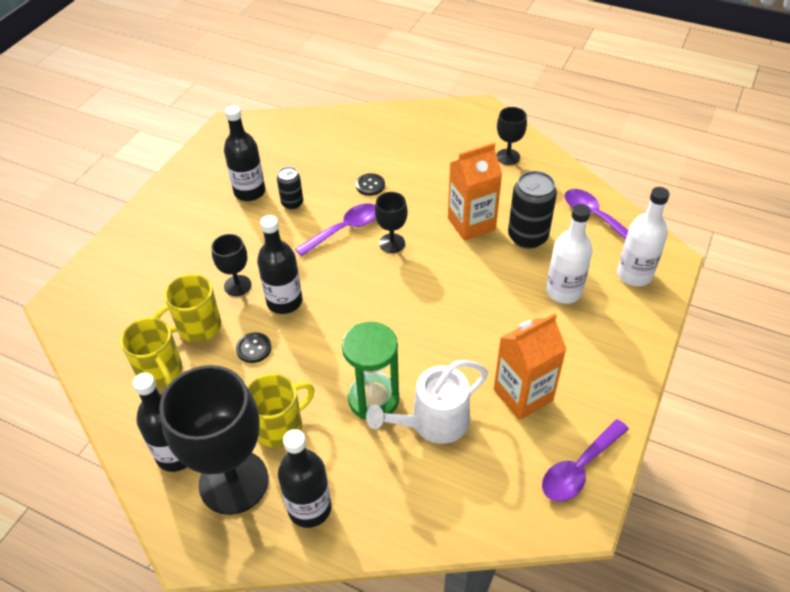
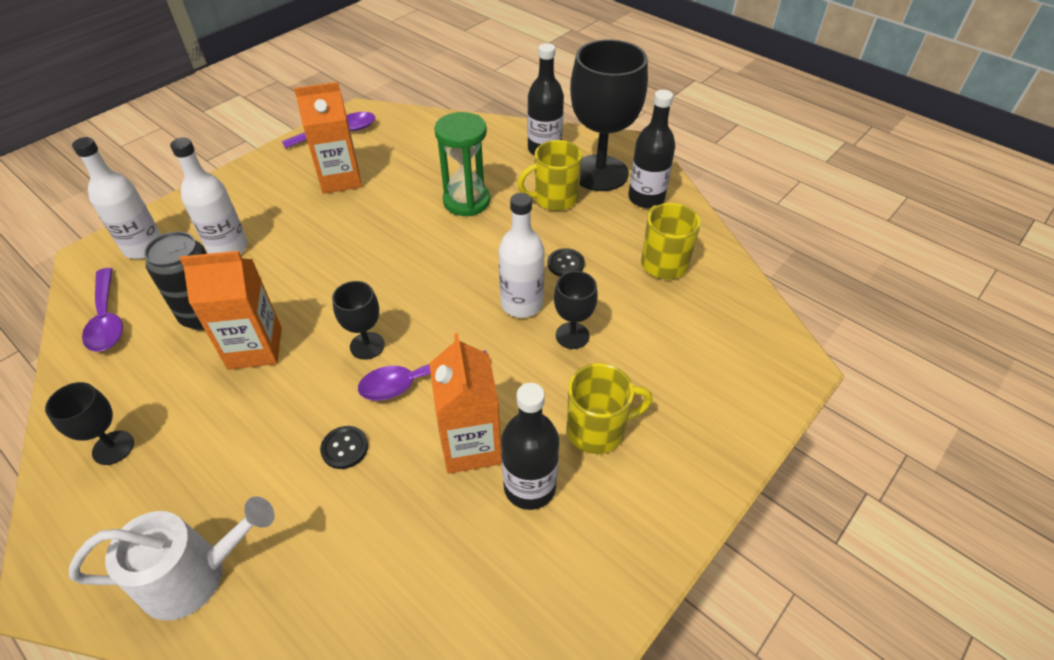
camera: 165 degrees left, 0 degrees up
(198, 327) = (623, 298): yellow mug -> yellow mug (597, 430)
(284, 301) = (521, 304): black bottle -> white bottle
(292, 203) = (471, 445): black can -> orange carton
(432, 423) = (426, 176): white watering can -> white watering can (195, 574)

